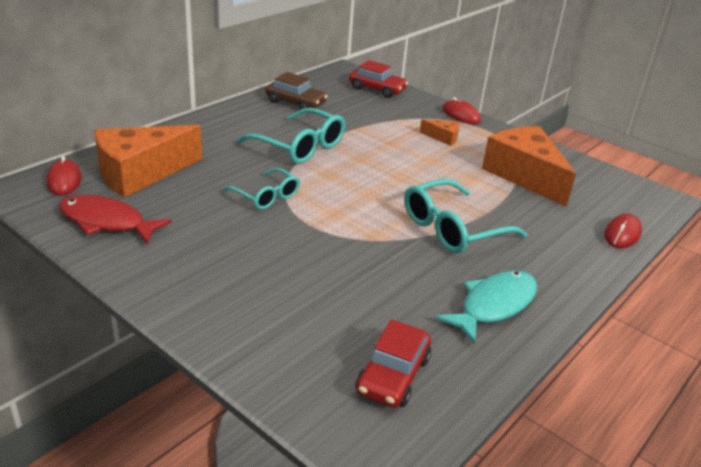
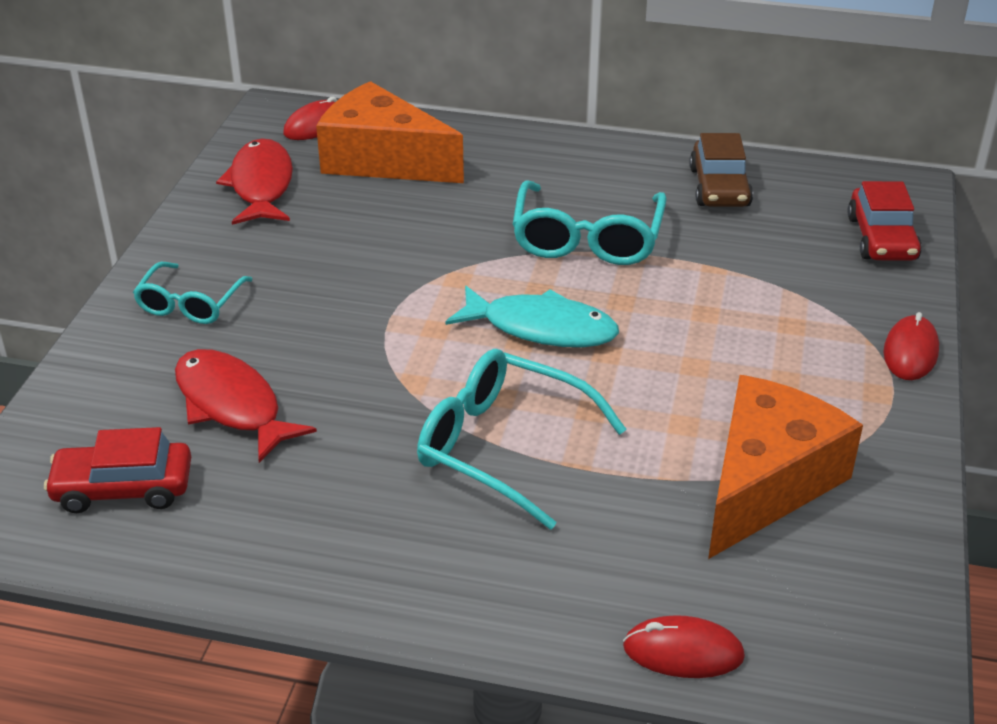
camera: 65 degrees right, 5 degrees up
(266, 196) = (424, 262): turquoise glasses -> turquoise glasses (190, 304)
(342, 305) = (232, 405): none -> red fish
(443, 138) = (792, 357): orange cheese -> none
(494, 305) = (333, 539): turquoise fish -> turquoise fish (541, 328)

